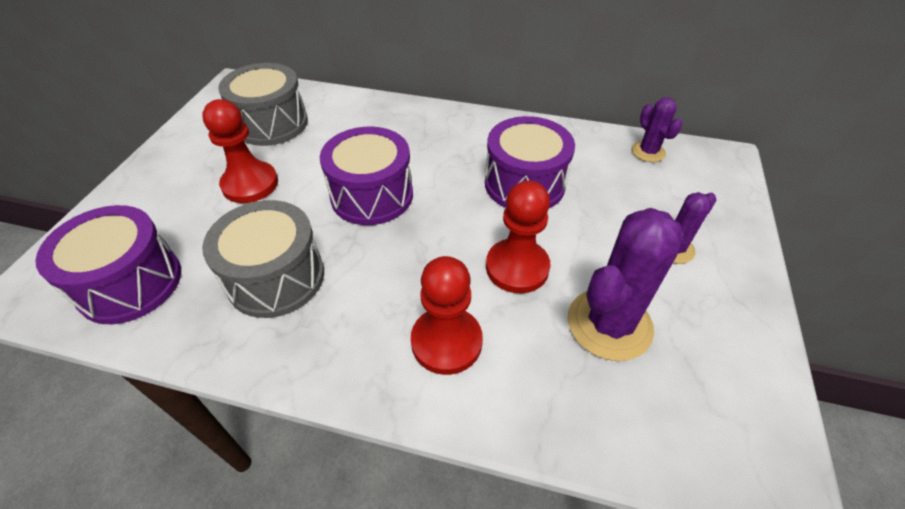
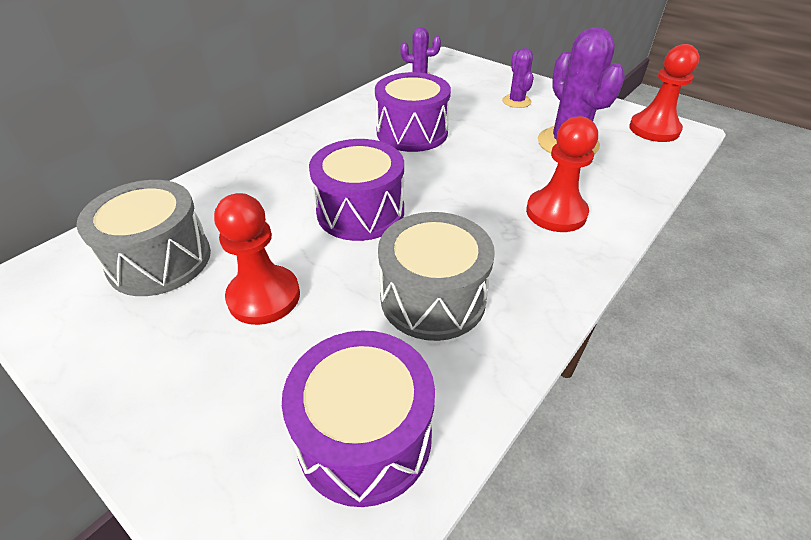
camera: 65 degrees left, 5 degrees down
(517, 267) = (499, 162): red pawn -> red pawn (654, 129)

